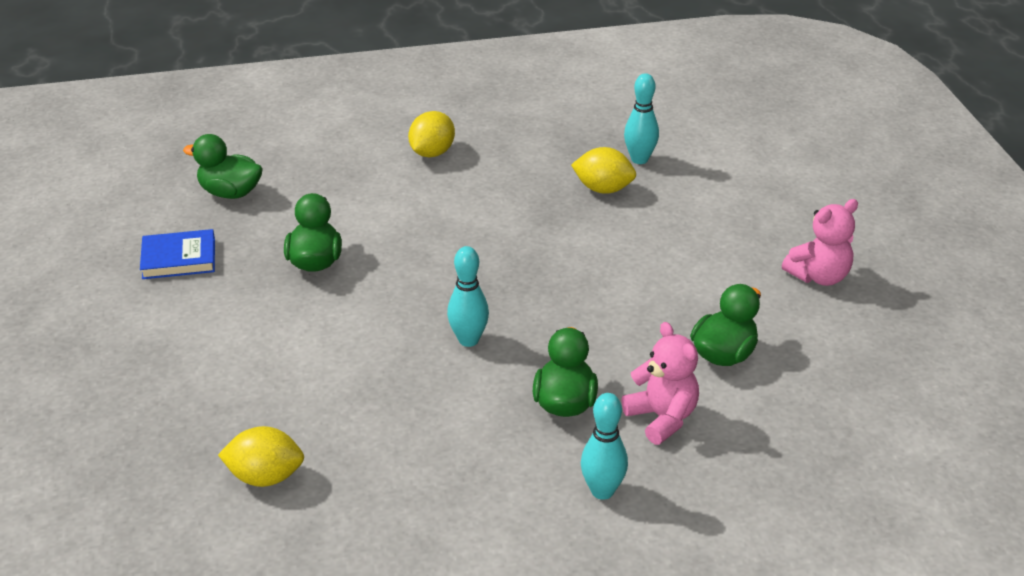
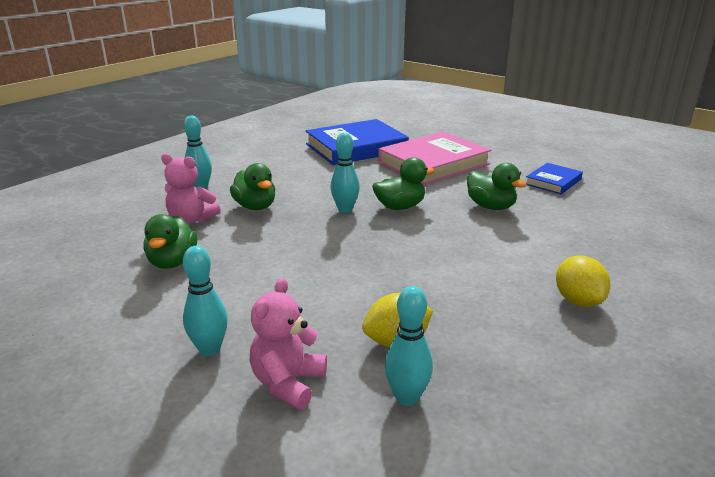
camera: 140 degrees right, 10 degrees down
(230, 193) = (615, 215): green duck -> green duck (400, 207)
(235, 368) = (433, 164): none -> pink book
(265, 477) = (356, 147): yellow lemon -> blue book
(744, 245) = (209, 349): none -> turquoise bowling pin
(819, 276) = (116, 352): pink teddy bear -> pink teddy bear (288, 383)

